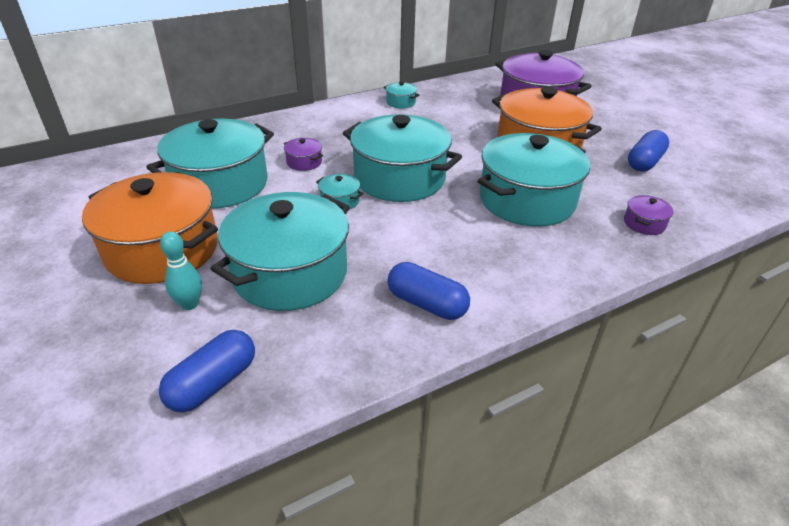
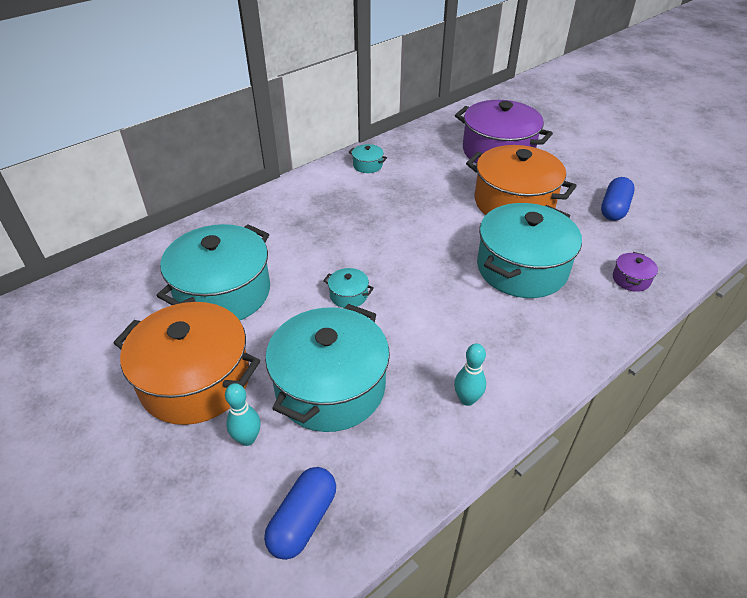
camera: 10 degrees left, 5 degrees up
(304, 162) = (297, 253): purple pot -> none
(399, 178) = (396, 260): turquoise pot -> none
(427, 304) = (467, 399): blue capsule -> turquoise bowling pin

